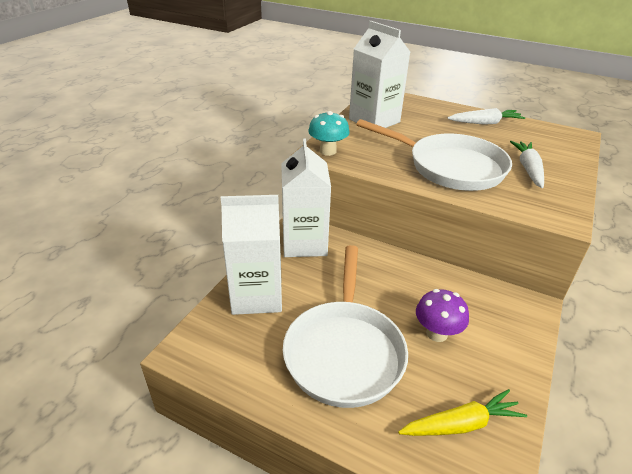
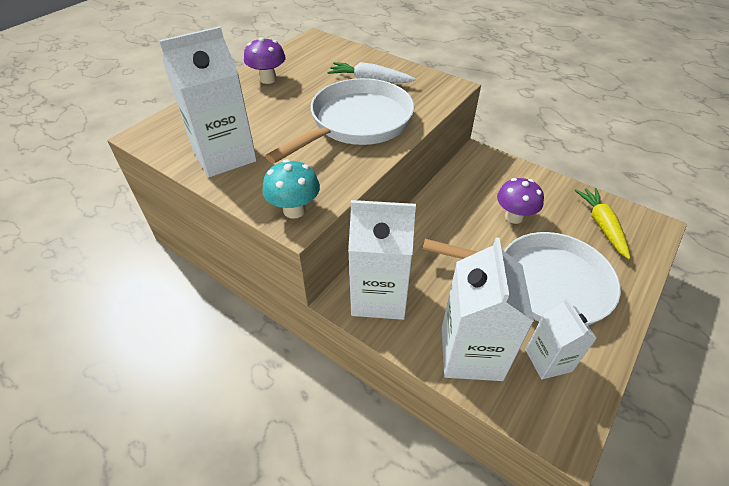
camera: 80 degrees left, 10 degrees up
(253, 347) = (548, 360): none -> white carton
(485, 123) = (268, 79): white carrot -> purple mushroom

